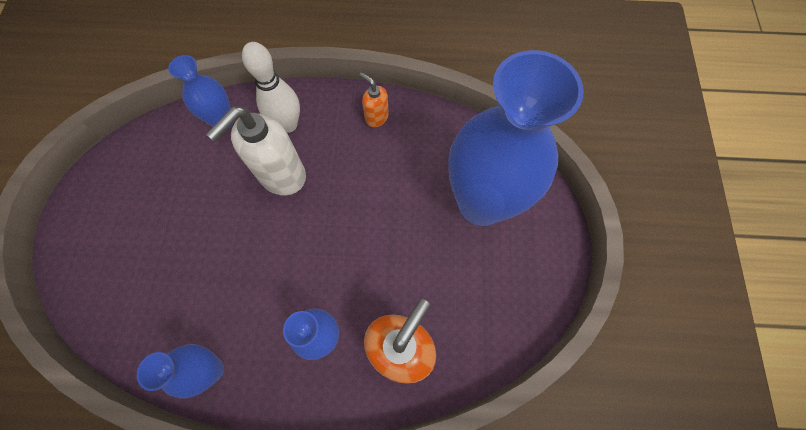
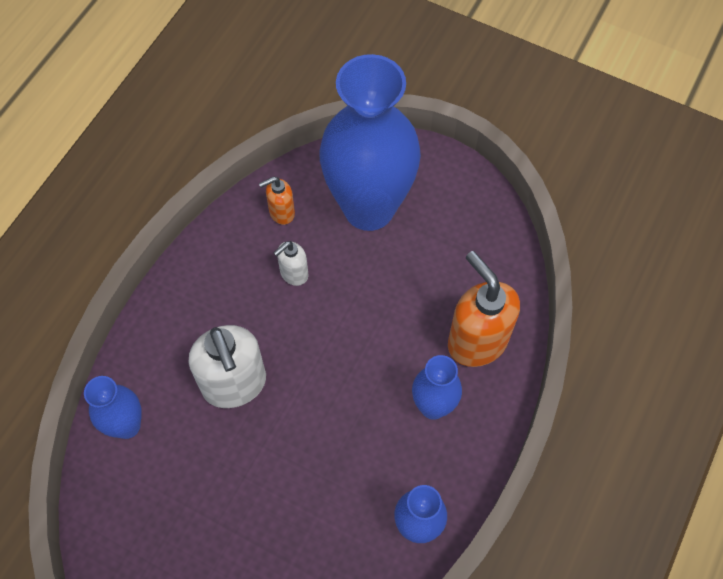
camera: 65 degrees left, 5 degrees down
(288, 124) = (173, 355): white bowling pin -> none
(376, 117) = (217, 261): orange soap dispenser -> orange soap dispenser (281, 213)
(392, 174) = (293, 274): none -> white soap dispenser

